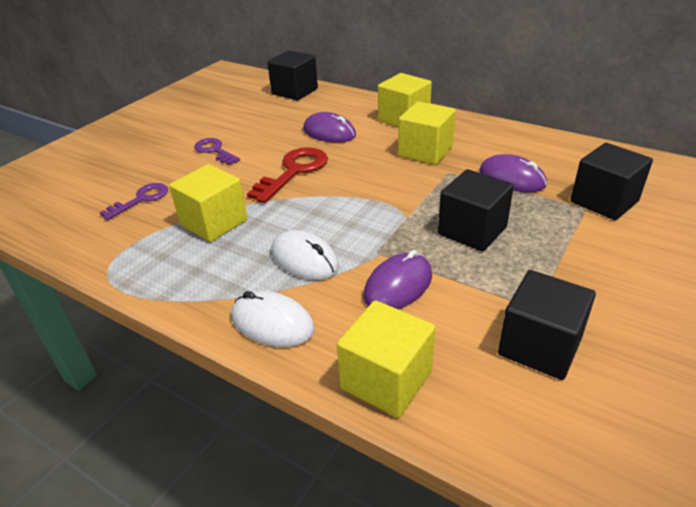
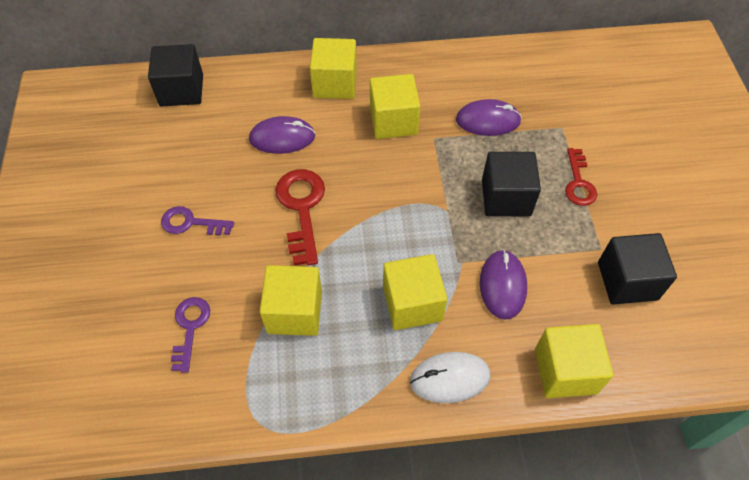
camera: 40 degrees left, 20 degrees up
(304, 259) = (412, 303): white mouse -> yellow cube
(562, 250) = (578, 183): none -> red key
(604, 201) = (568, 114): black cube -> none

